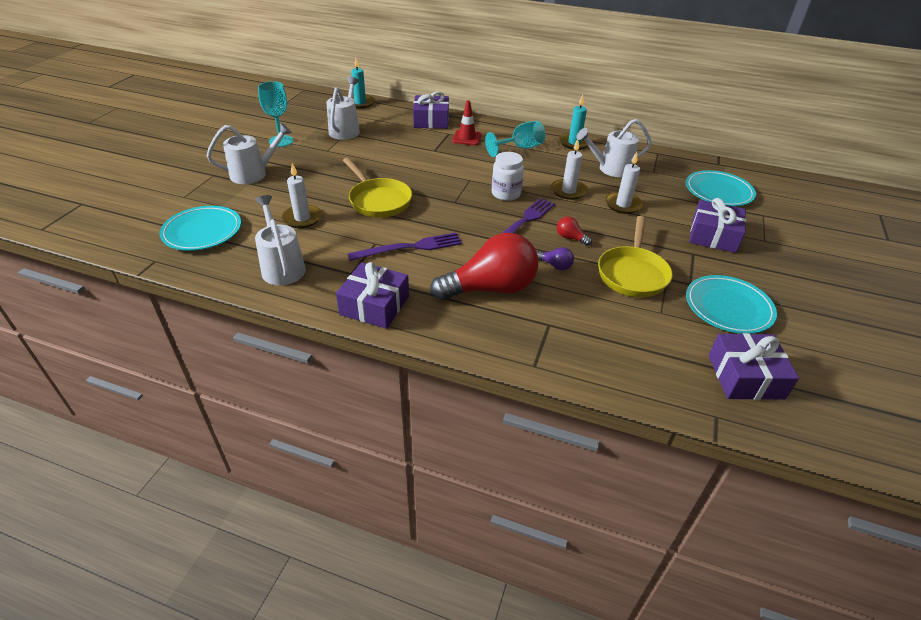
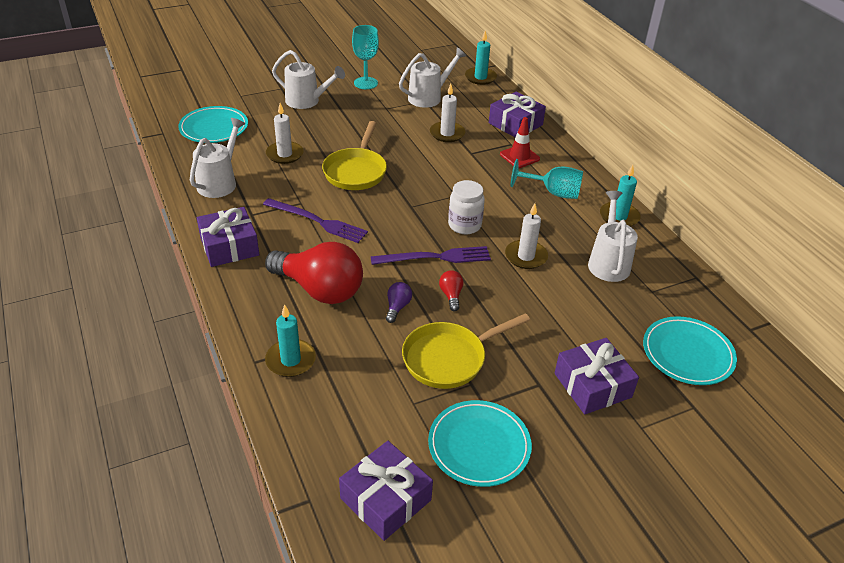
camera: 45 degrees right, 0 degrees up
(554, 345) = (290, 360): none -> turquoise candle
(555, 265) = (397, 307): purple light bulb -> purple light bulb turned 150 degrees counterclockwise
(610, 169) = (608, 262): white watering can -> white watering can turned 60 degrees clockwise
(623, 205) = (555, 300): white candle -> white candle (447, 133)

